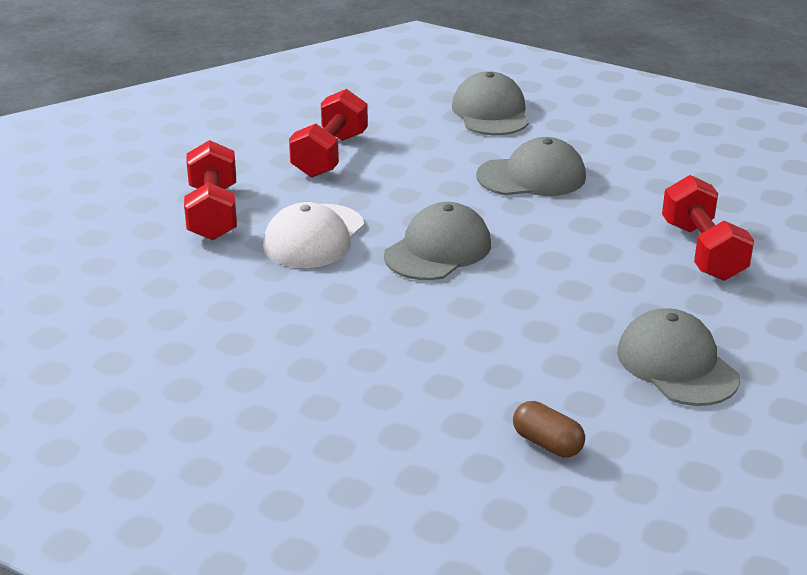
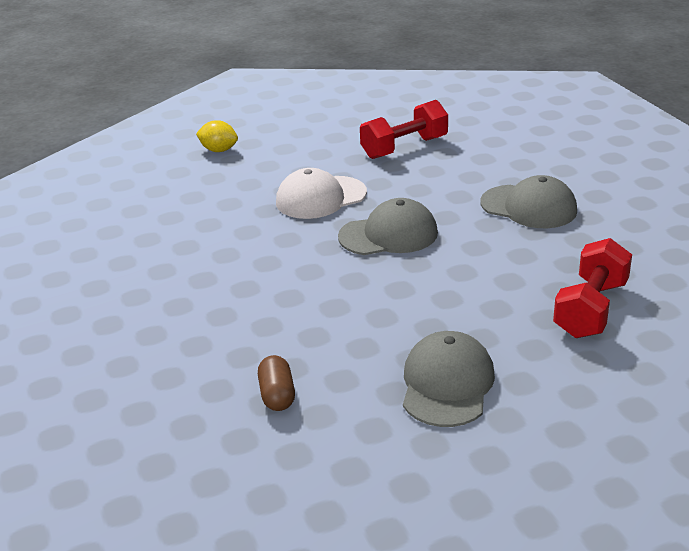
camera: 40 degrees right, 0 degrees up
(114, 223) = (219, 150): none -> yellow lemon
(213, 213) = (282, 162): red dumbbell -> none
(491, 112) = (562, 151): grey cap -> none

